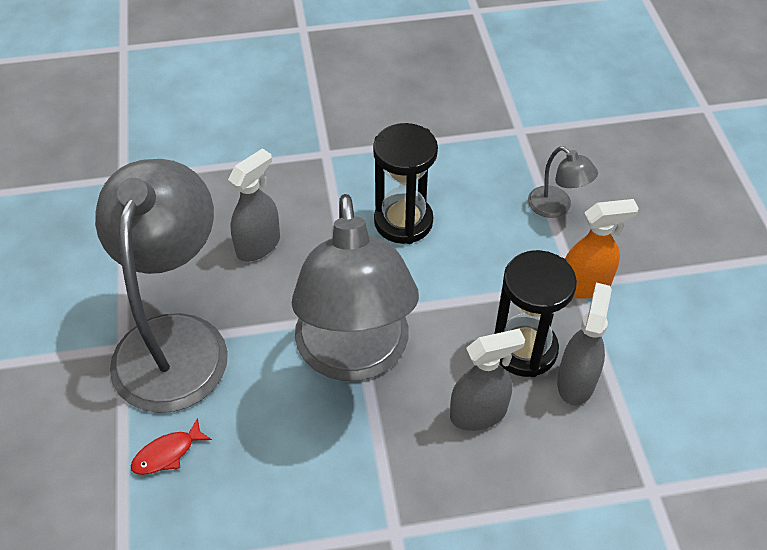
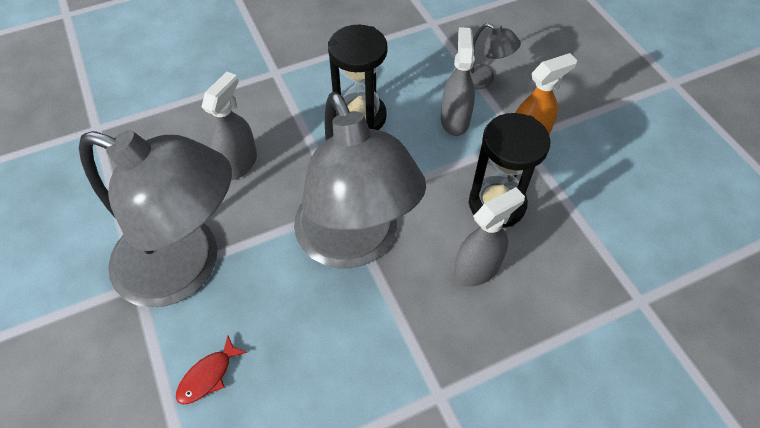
camera: 15 degrees left, 5 degrees up
(175, 340) = (186, 266): grey lamp -> grey lamp turned 120 degrees clockwise
(576, 381) = (548, 222): grey spray bottle -> grey spray bottle (455, 120)

